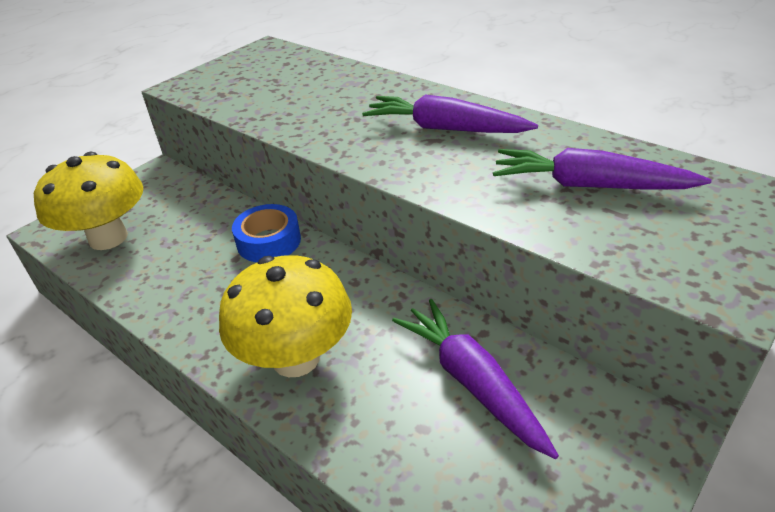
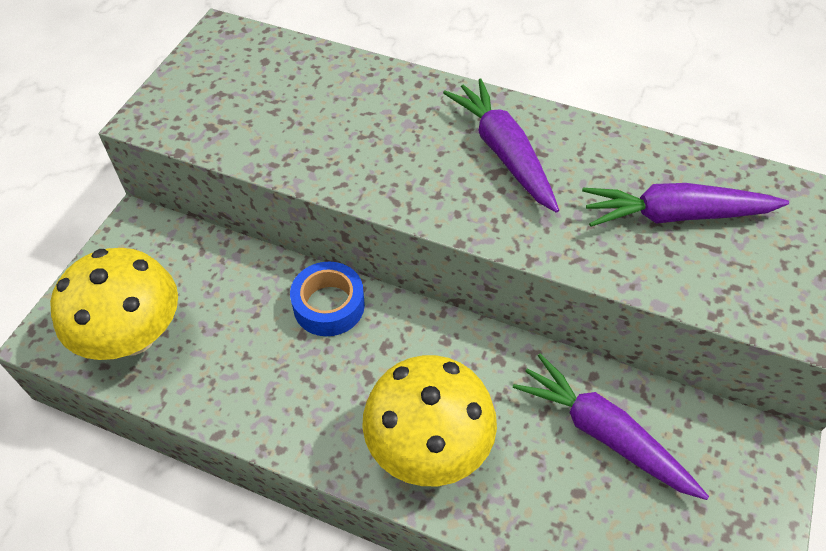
camera: 20 degrees left, 15 degrees up
(445, 128) = (503, 152): purple carrot -> purple carrot turned 60 degrees clockwise

